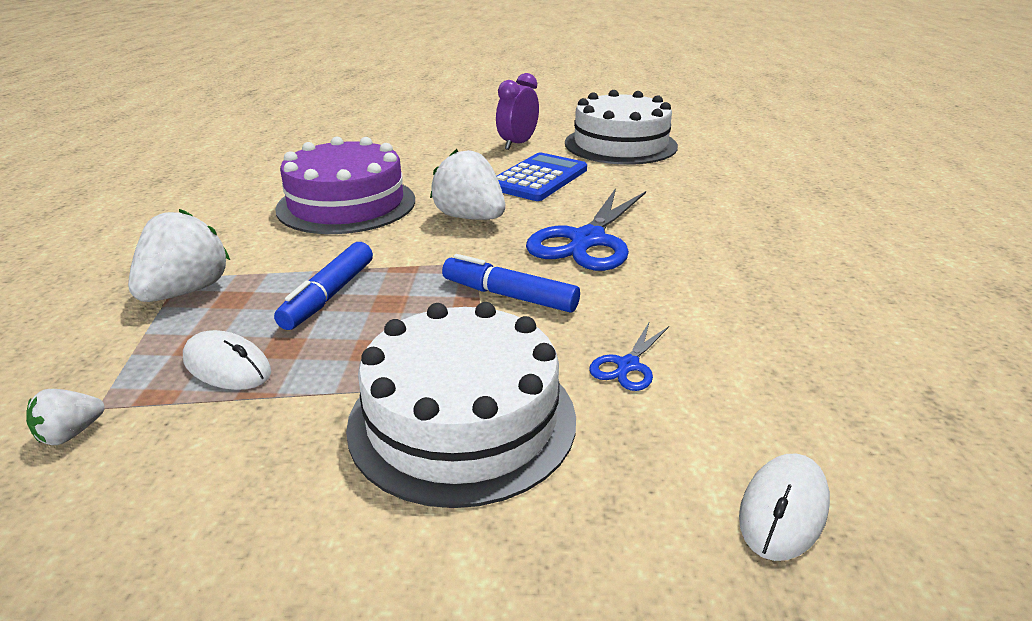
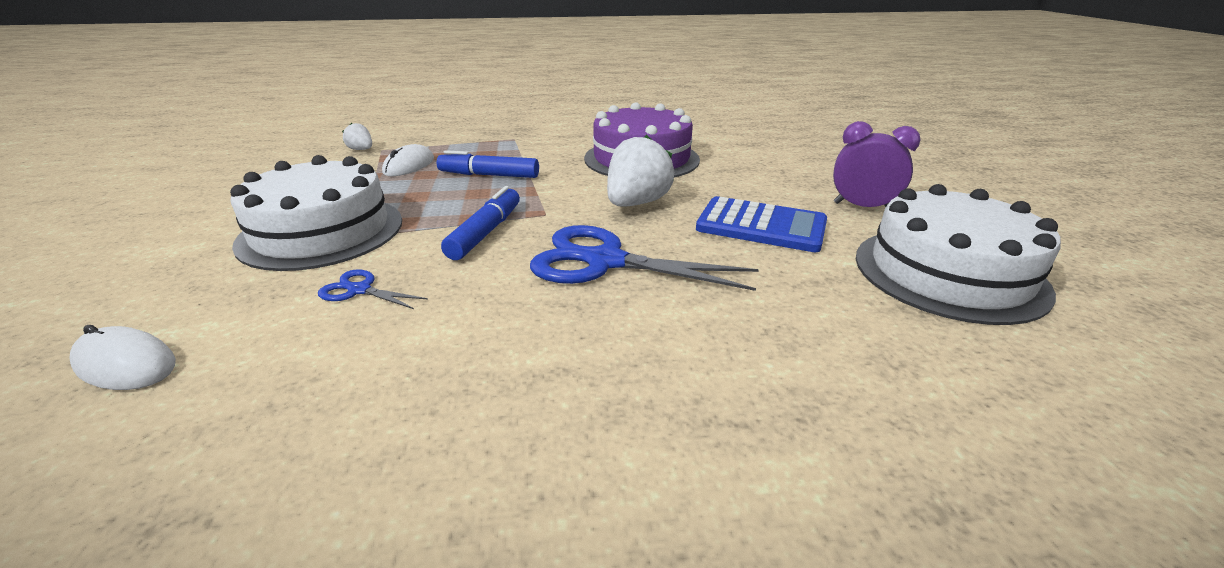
camera: 80 degrees right, 0 degrees up
(186, 291) = (495, 143): white strawberry -> none

